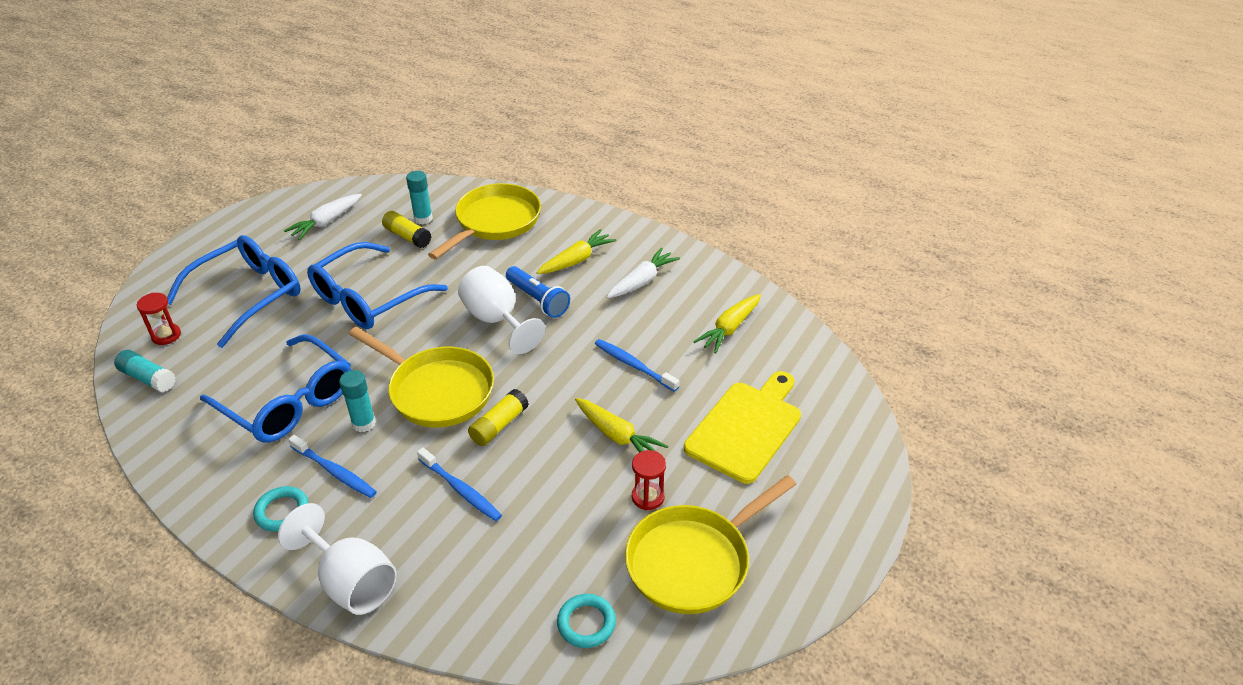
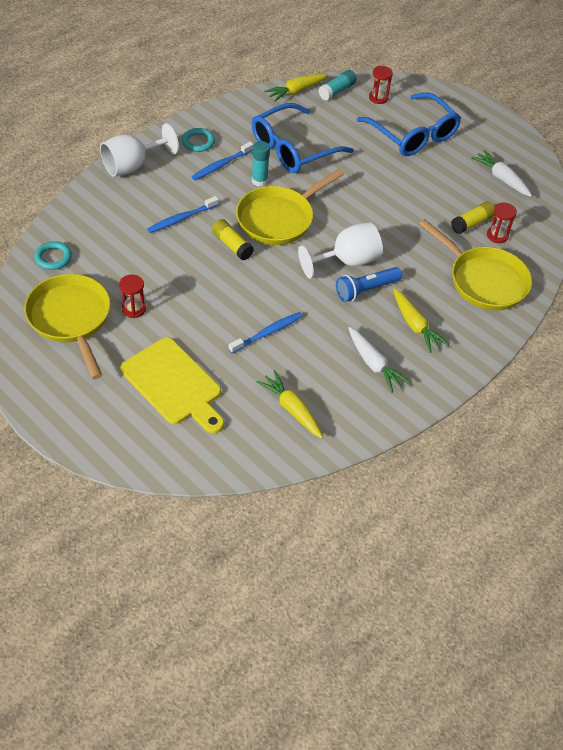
camera: 100 degrees right, 10 degrees up
(368, 298) = (394, 194): blue glasses -> none
(423, 218) = (497, 235): turquoise glue stick -> red hourglass
(617, 436) = (196, 306): yellow carrot -> yellow carrot (296, 91)

